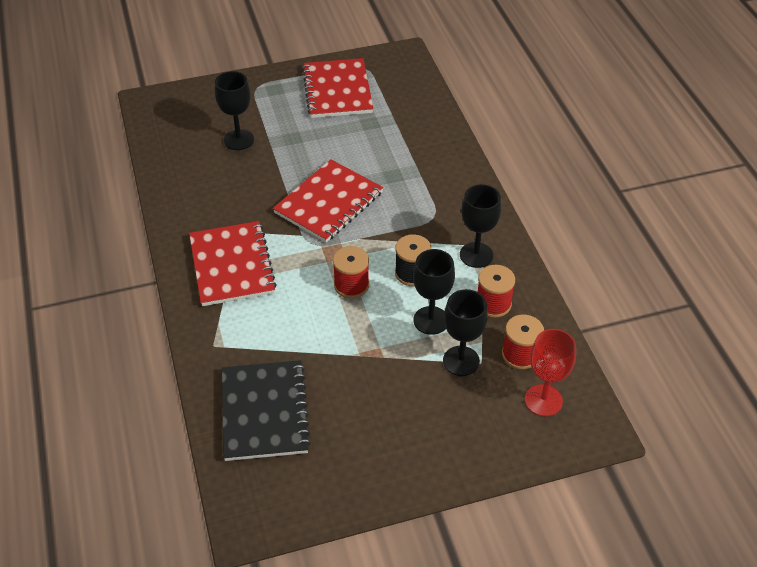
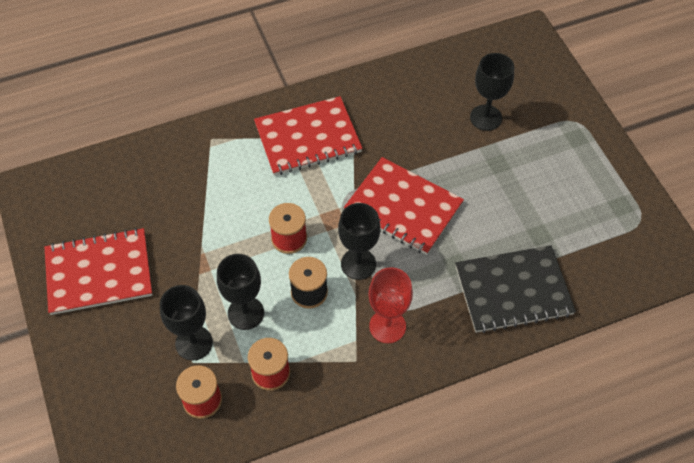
camera: 85 degrees right, 10 degrees up
(264, 412) = (137, 186): black notebook -> black notebook (513, 290)
(337, 90) = (590, 197): red notebook -> red notebook (99, 273)
(476, 255) = (341, 354): black goblet -> black goblet (358, 264)
(543, 400) = (143, 422): red goblet -> red goblet (387, 326)

